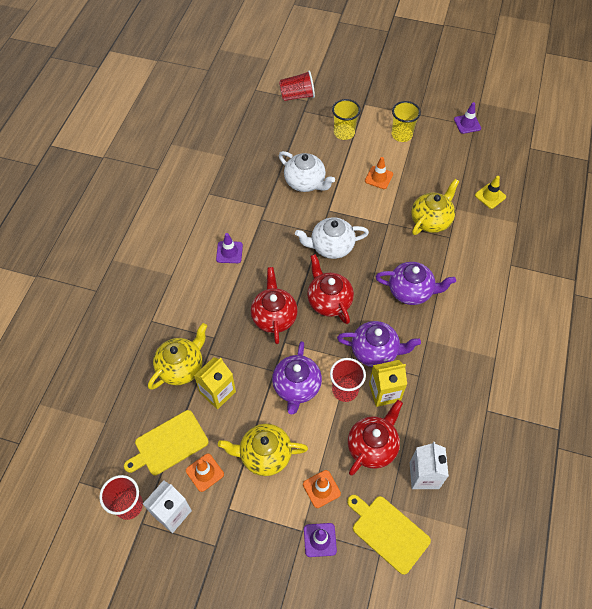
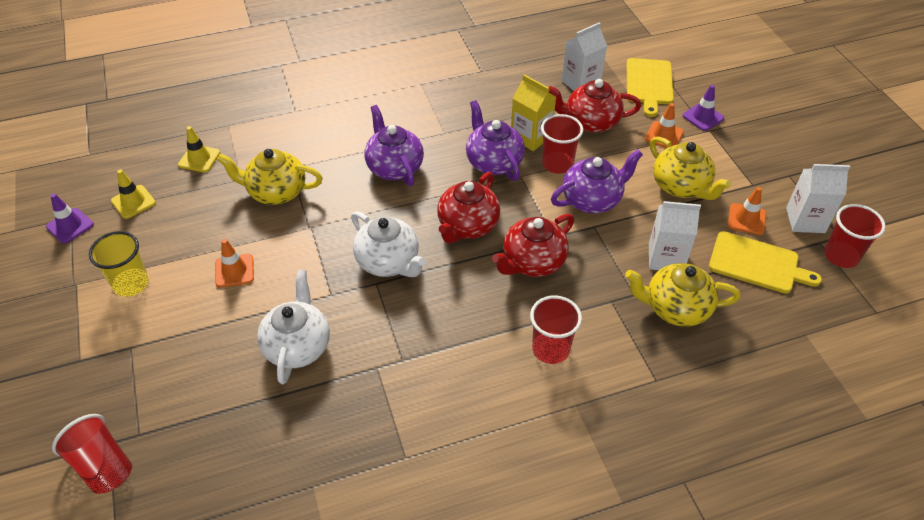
camera: 125 degrees left, 10 degrees down
(211, 286) = (550, 349): none -> red cup
(217, 392) = (665, 258): yellow carton -> white carton
(229, 252) = (485, 362): purple traffic cone -> none
(344, 133) = (164, 352): yellow cup -> none
(469, 154) = (133, 202): none -> yellow traffic cone

